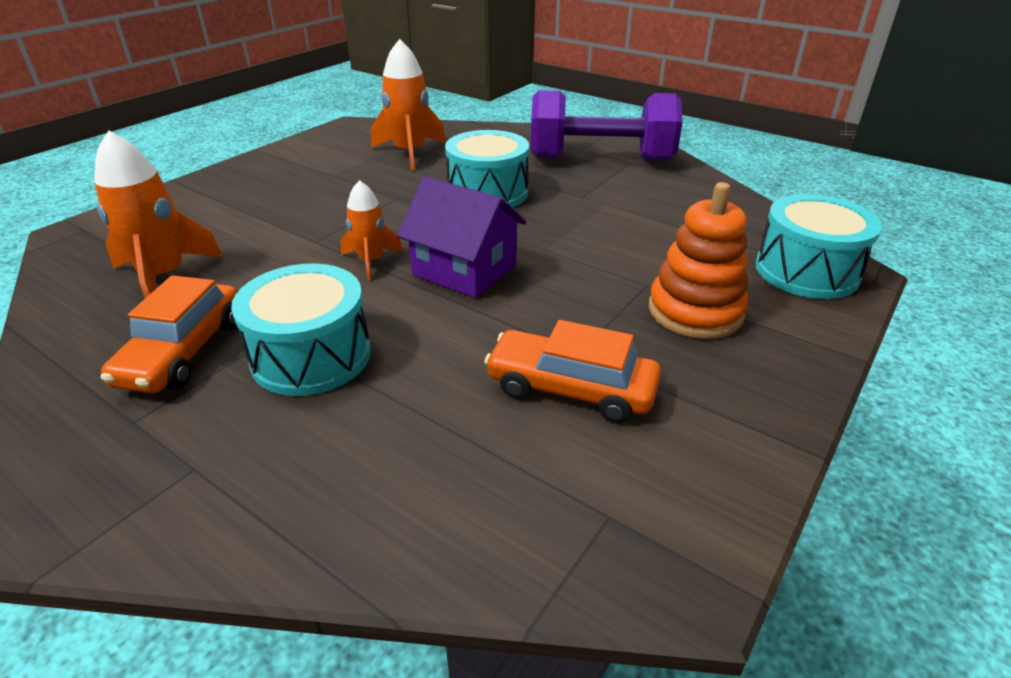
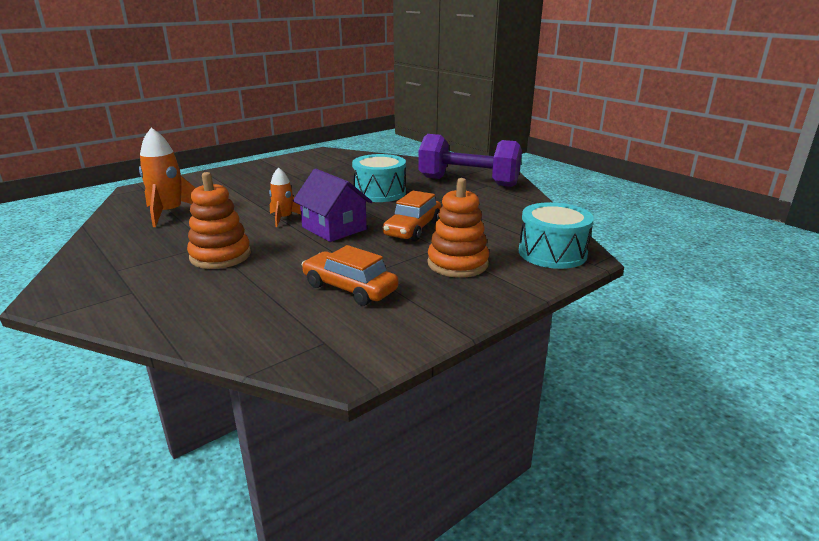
camera: 15 degrees right, 10 degrees down
(183, 352) = (158, 246): orange car -> orange car (412, 229)
(311, 356) = (220, 256): turquoise drum -> orange stacking toy
(410, 153) = (348, 168): orange rocket -> none

